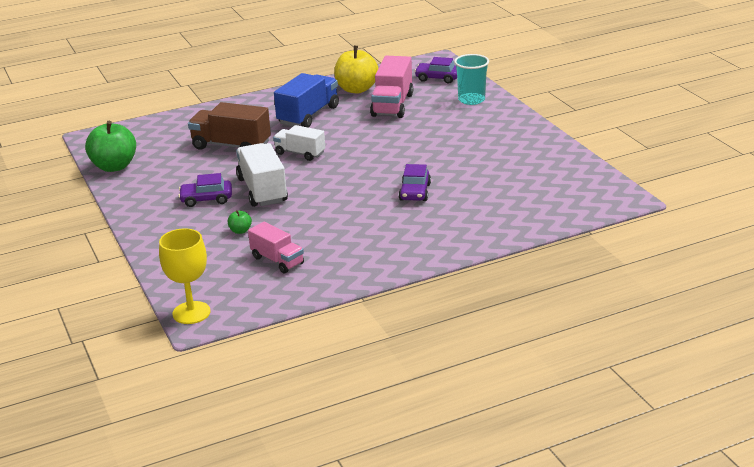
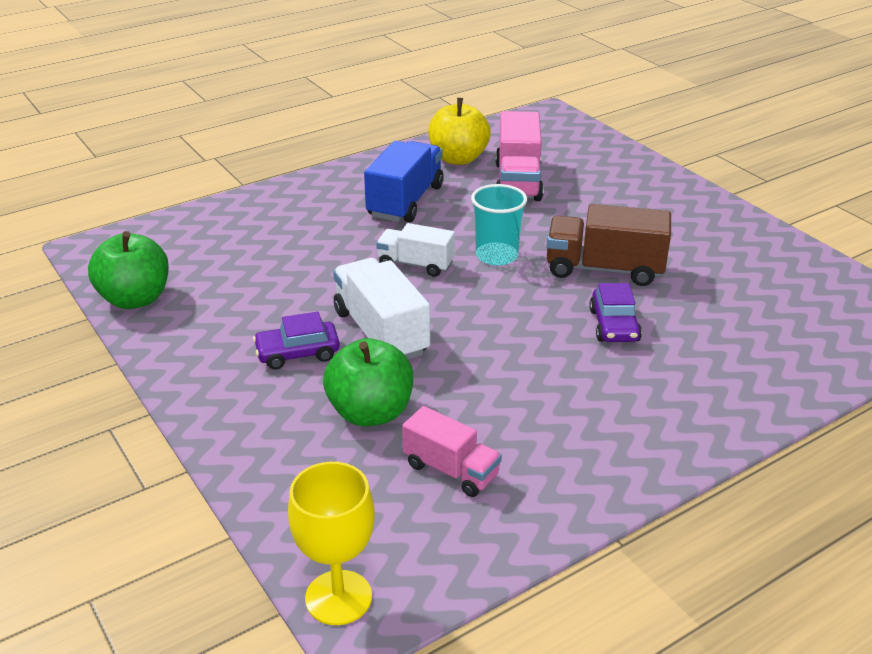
camera: 10 degrees left, 5 degrees up
(231, 146) = (308, 255): brown truck -> brown truck (604, 269)
(240, 231) = (370, 412): green apple -> green apple, size x2.30
(437, 78) = (561, 139): purple car -> none
(471, 100) = (623, 170): turquoise cup -> turquoise cup (496, 256)

